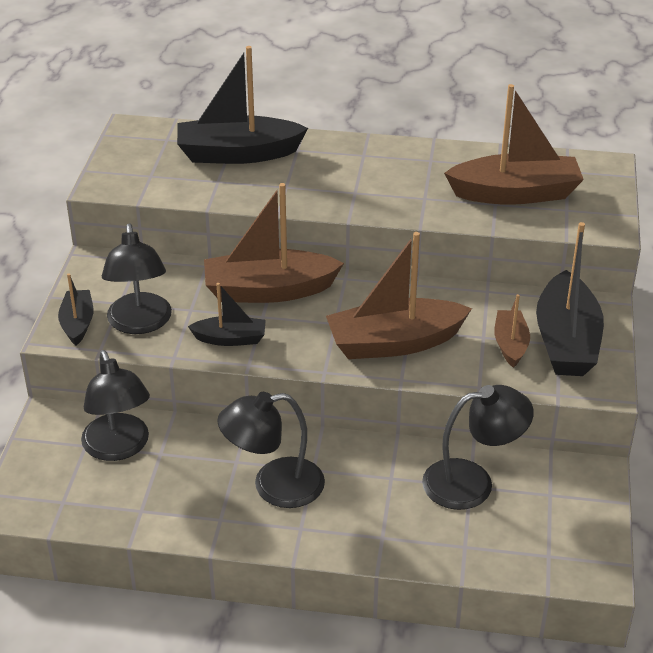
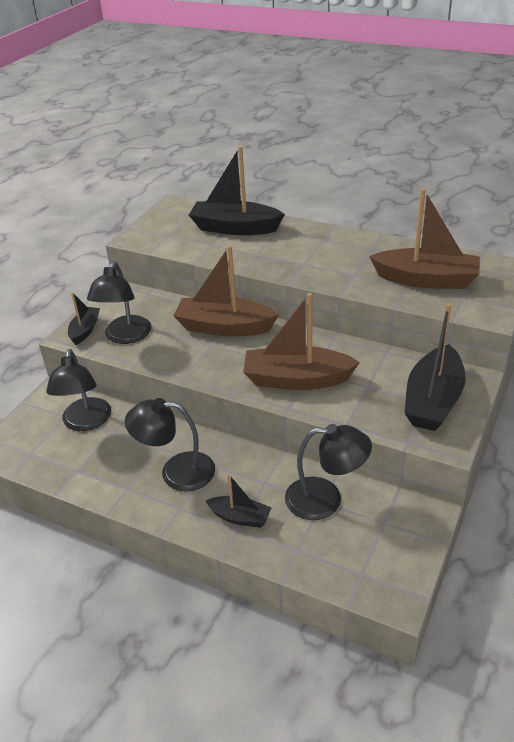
camera: 20 degrees right, 0 degrees up
(230, 339) = (180, 357): black boat -> black boat (240, 517)
(510, 344) = (386, 396): brown boat -> none

